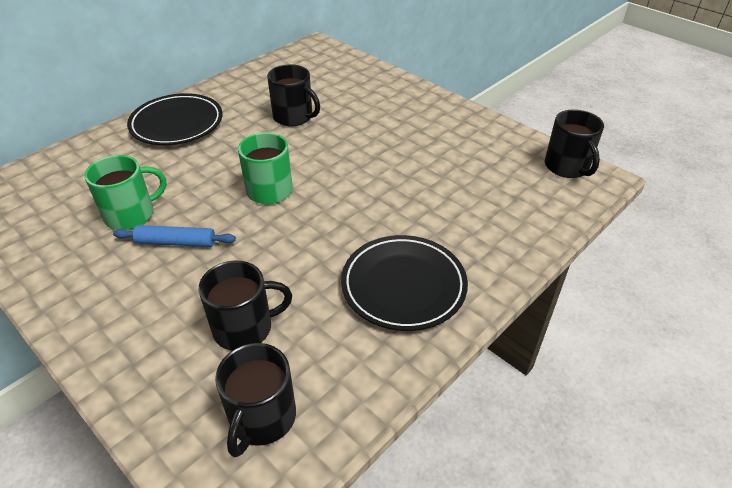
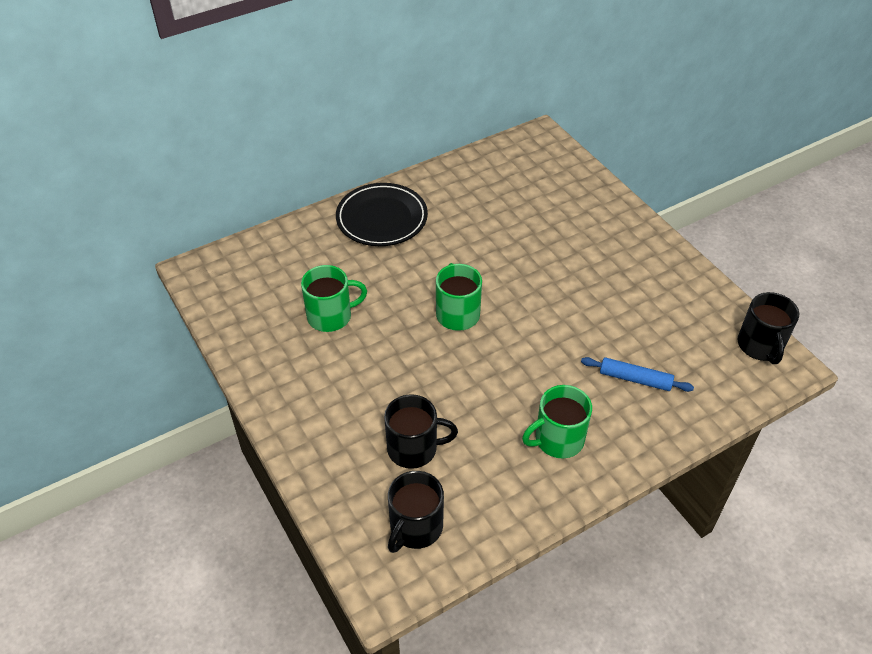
camera: 15 degrees right, 5 degrees up
(176, 242) = (367, 353): blue rolling pin -> blue rolling pin (635, 379)
(294, 117) = (497, 231): black mug -> none
(403, 285) = (557, 439): black plate -> green mug

